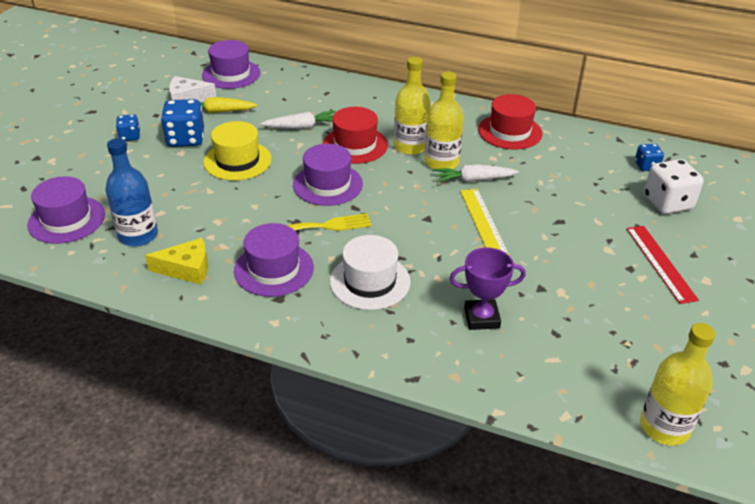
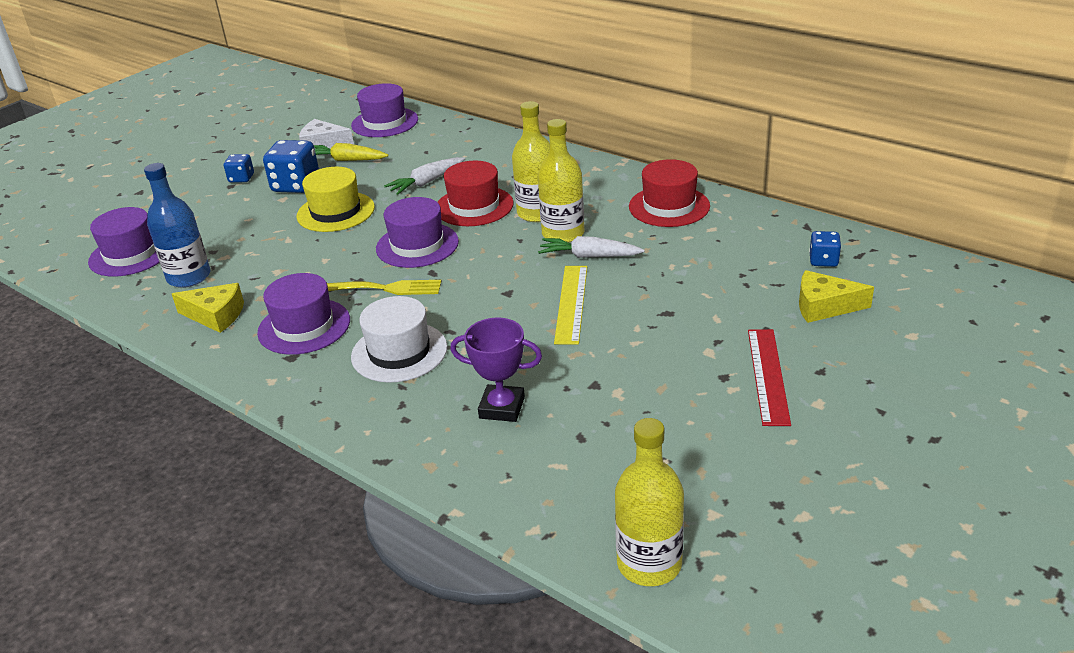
camera: 20 degrees right, 5 degrees down
(301, 127) = (427, 182): white carrot -> white carrot turned 135 degrees clockwise
(667, 203) = (824, 306): white dice -> yellow cheese

